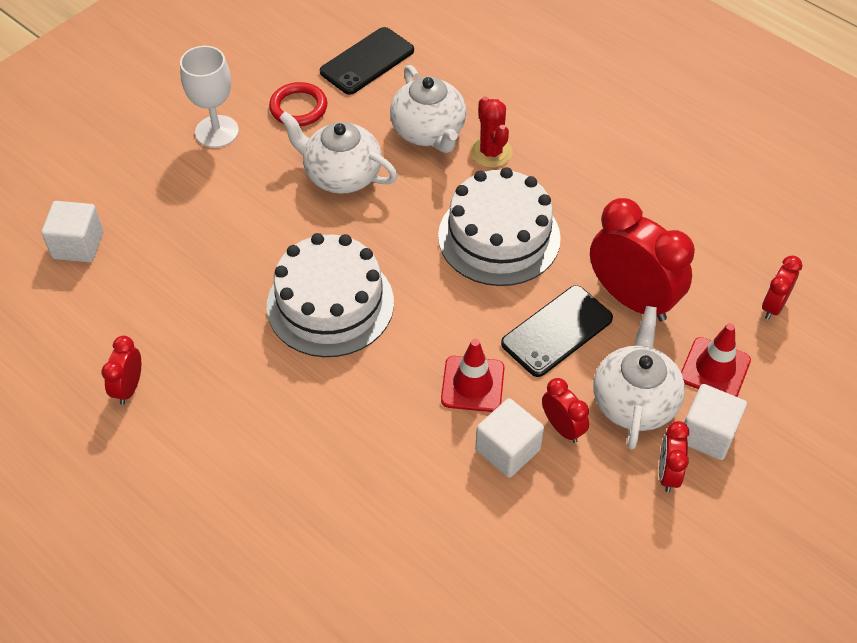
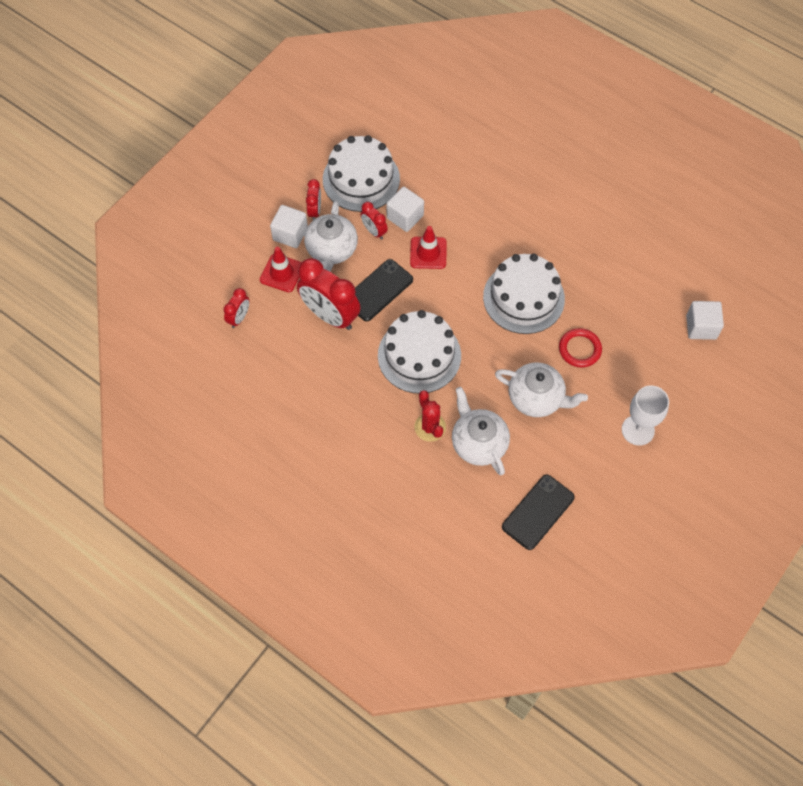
camera: 175 degrees right, 10 degrees up
(129, 388) = (631, 235): red clock -> none
(298, 107) = (582, 458): red ring -> red ring (579, 349)
(585, 530) = (361, 179): none -> white cake

